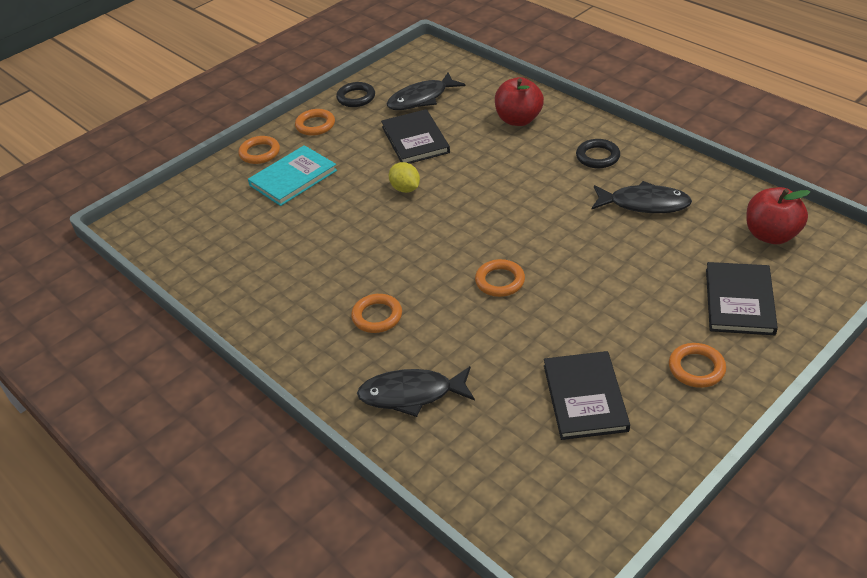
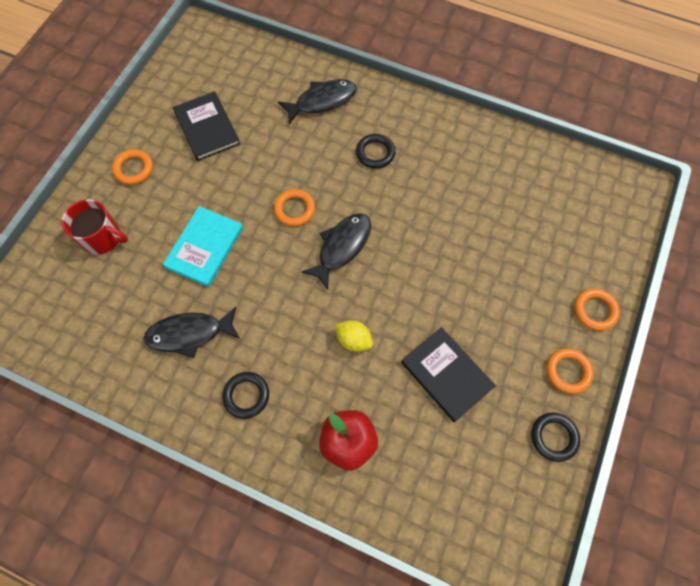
camera: 155 degrees right, 25 degrees up
(293, 178) = (536, 283): turquoise book -> turquoise book (205, 247)
(377, 316) = (375, 153): orange ring -> black ring
(405, 189) = (420, 296): yellow lemon -> yellow lemon (353, 340)
(421, 99) = (476, 455): black fish -> black fish (342, 247)
(739, 301) = (102, 238): black book -> red mug
(771, 235) = (73, 321): red apple -> none

